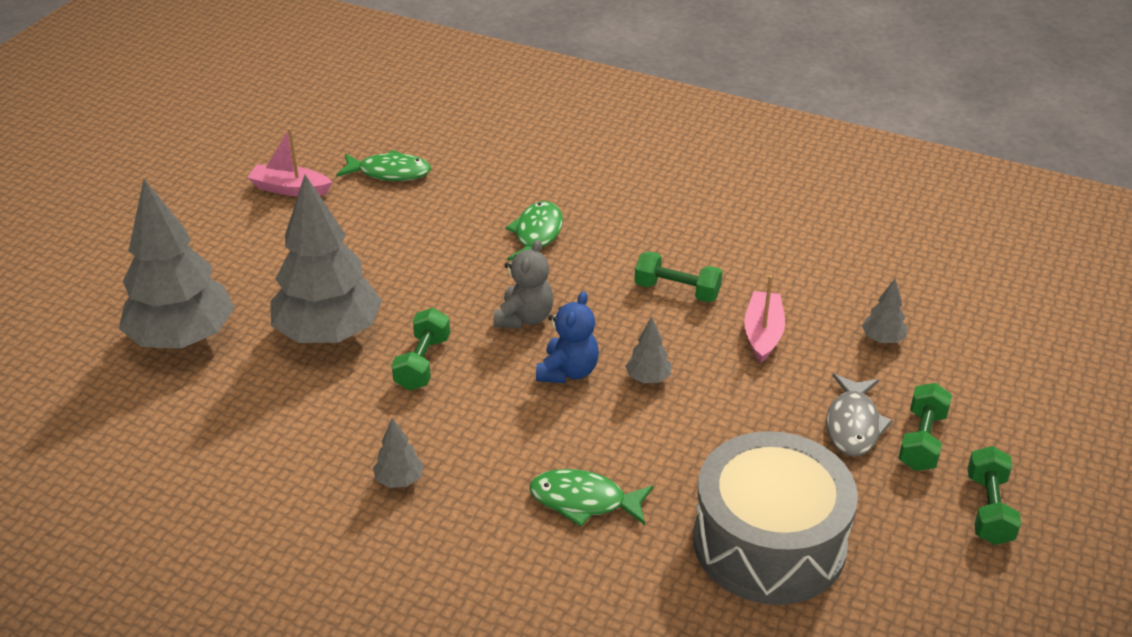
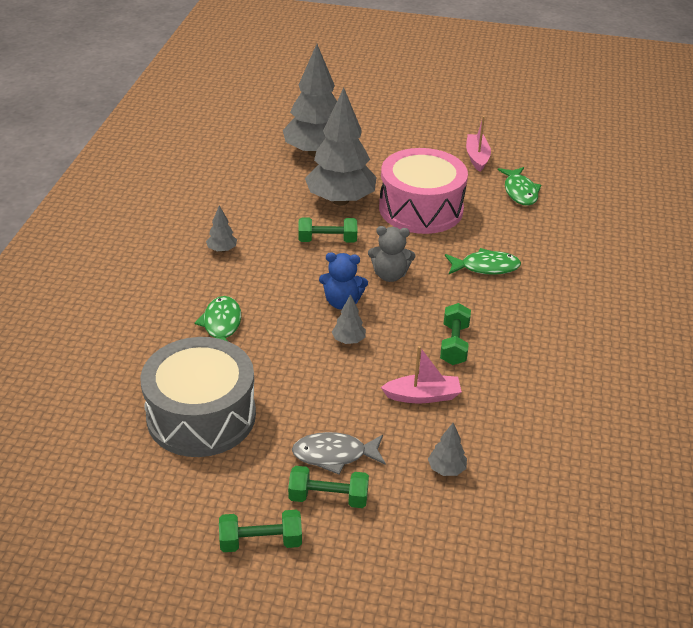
camera: 75 degrees right, 0 degrees up
(387, 262) = (421, 208): none -> pink drum

